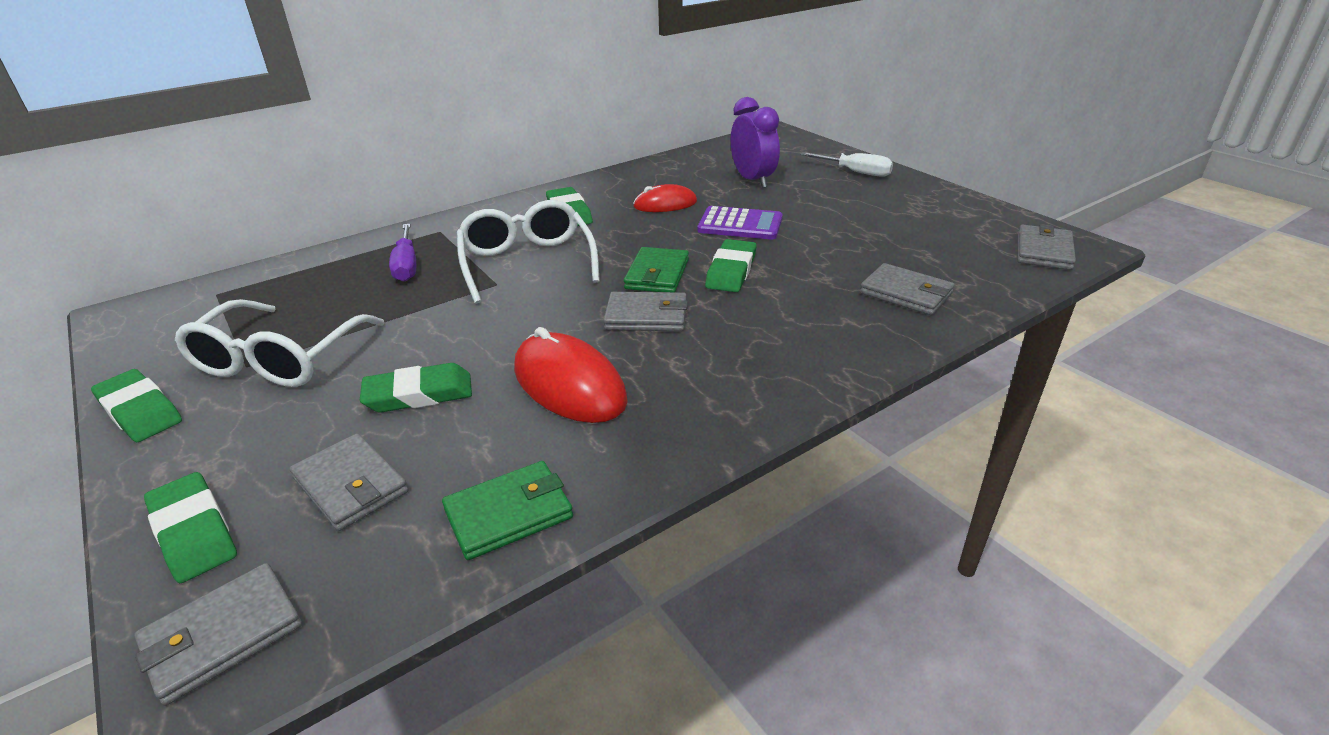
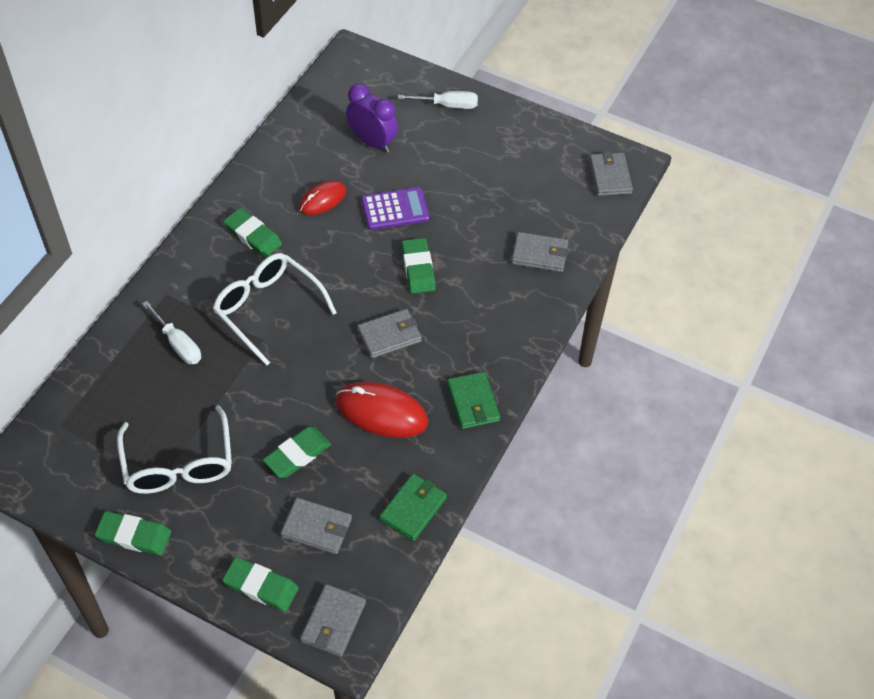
camera: 30 degrees left, 20 degrees up
(406, 265) = (178, 344): purple screwdriver -> white screwdriver
(657, 274) = (370, 290): green wallet -> green wallet (473, 402)

